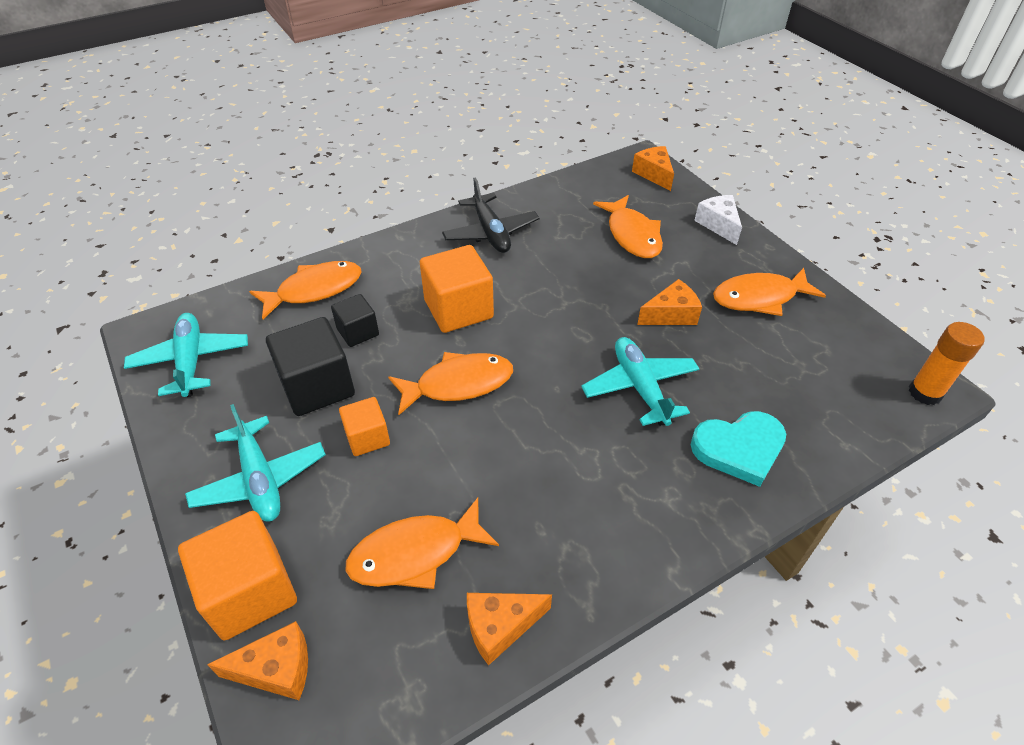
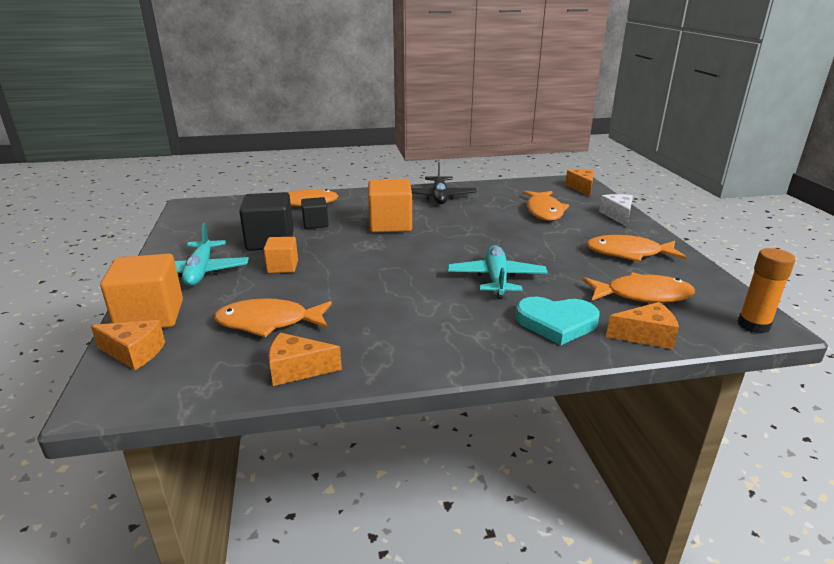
camera: 20 degrees right, 20 degrees down
(191, 361) = (205, 219): turquoise plane -> none
(458, 384) = (363, 255): orange fish -> orange fish (642, 295)
(671, 314) = (547, 250): orange cheese -> orange cheese (645, 336)

